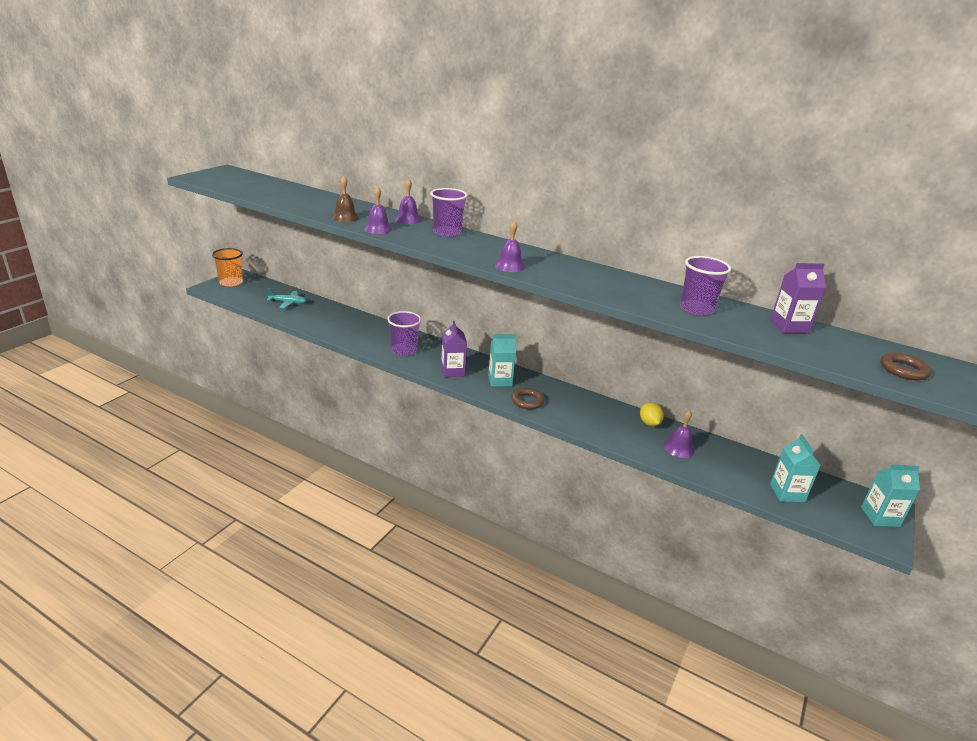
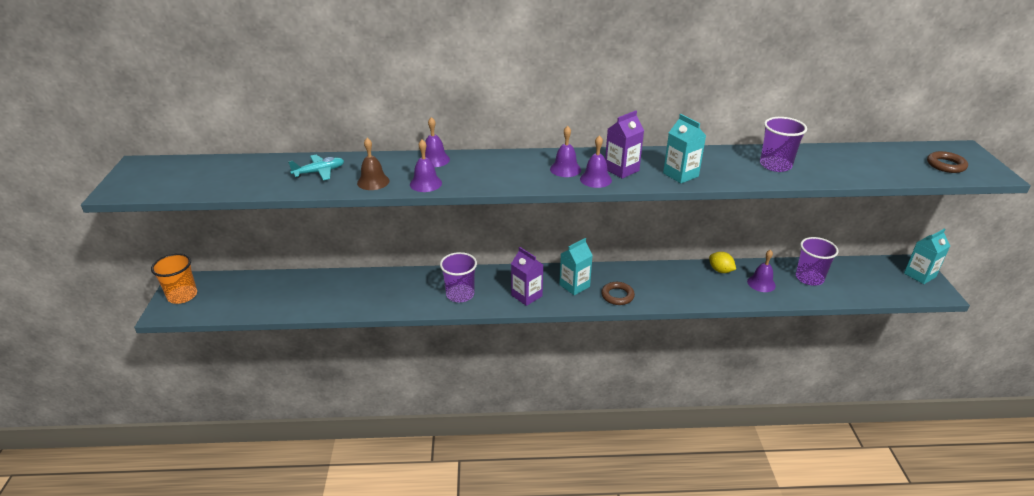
camera: 30 degrees left, 5 degrees up
(288, 303) = (280, 292): turquoise plane -> turquoise plane (319, 172)
(447, 232) = (491, 161): purple cup -> purple cup (809, 278)
(496, 253) = (565, 169): none -> purple bell
(787, 493) = (857, 285): turquoise carton -> turquoise carton (680, 175)
(789, 327) = (845, 156): purple carton -> purple carton (621, 170)

